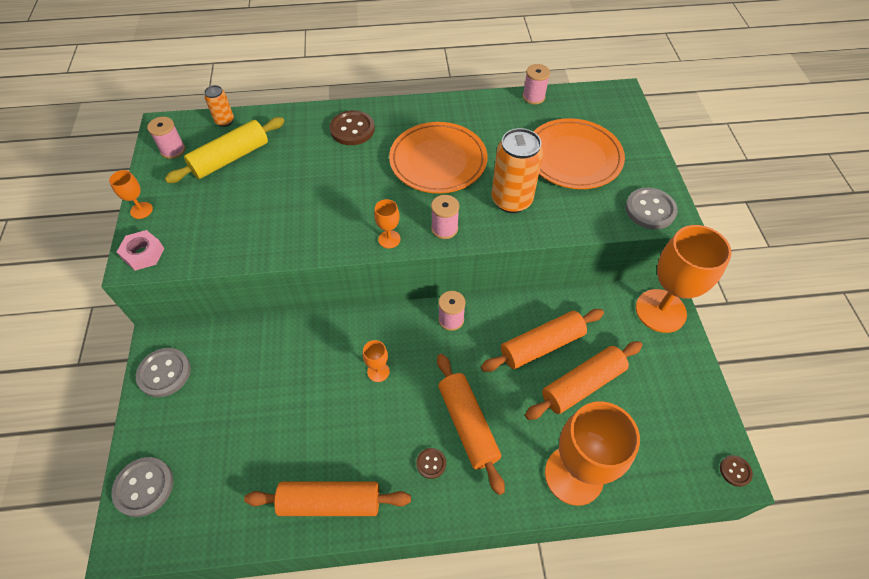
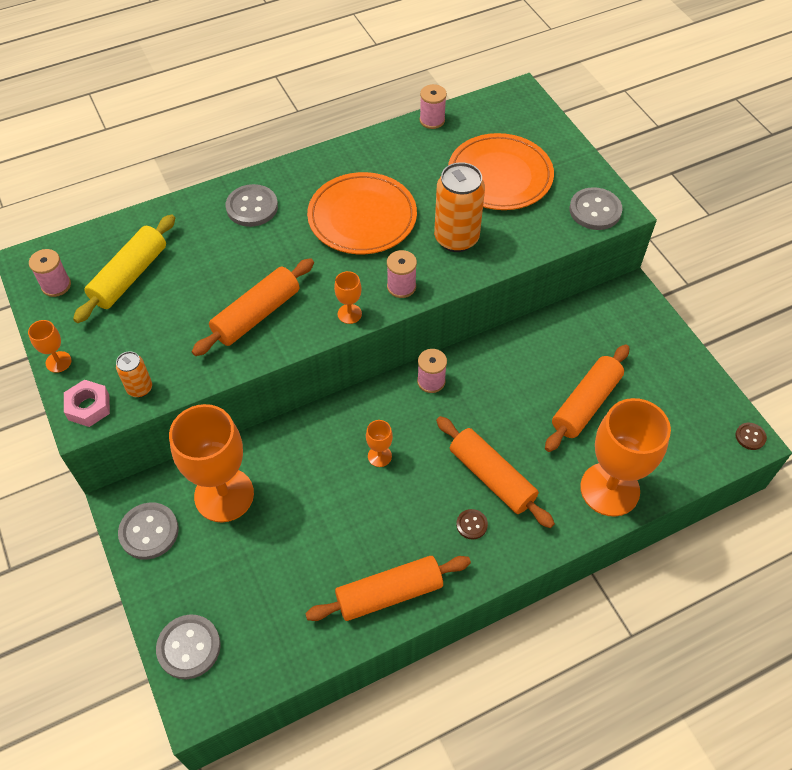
camera: 20 degrees left, 0 degrees up
(225, 121) = (99, 236): orange can -> orange can (140, 388)
(352, 129) = (252, 207): brown button -> grey button
(541, 345) = (532, 379): orange rolling pin -> orange rolling pin (256, 315)
(660, 311) = (633, 309): orange goblet -> orange goblet (224, 495)

